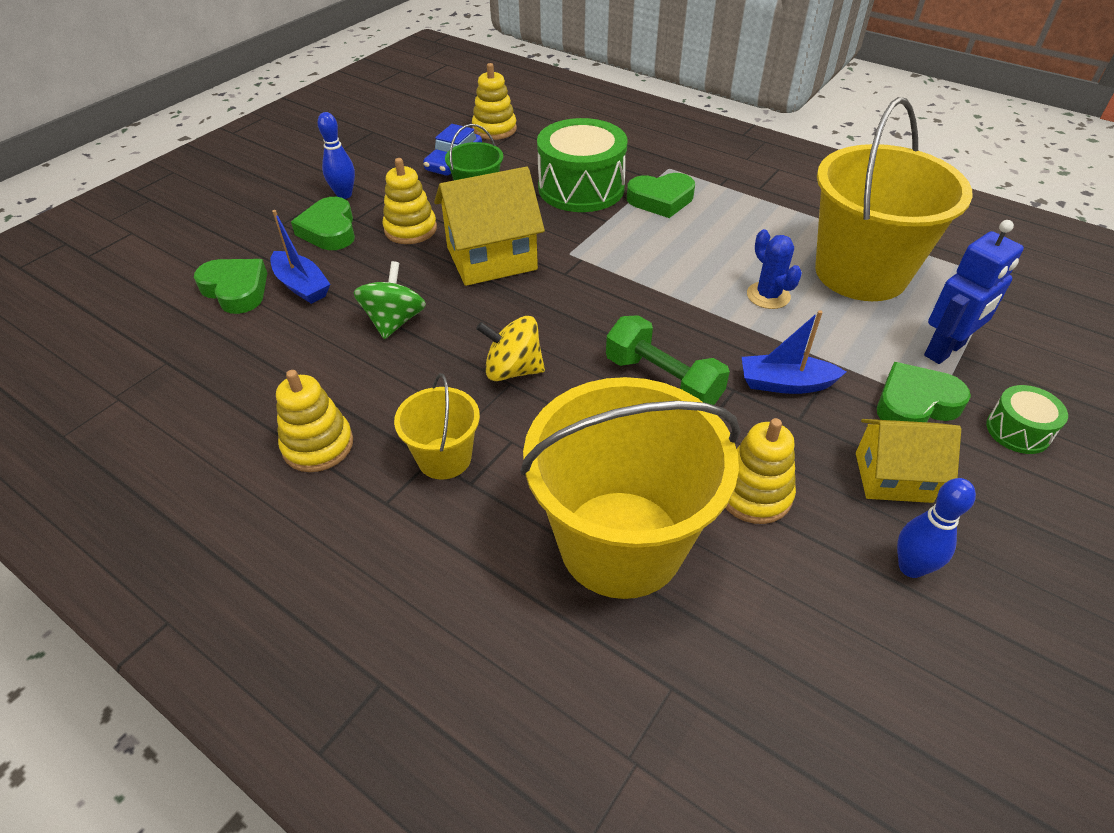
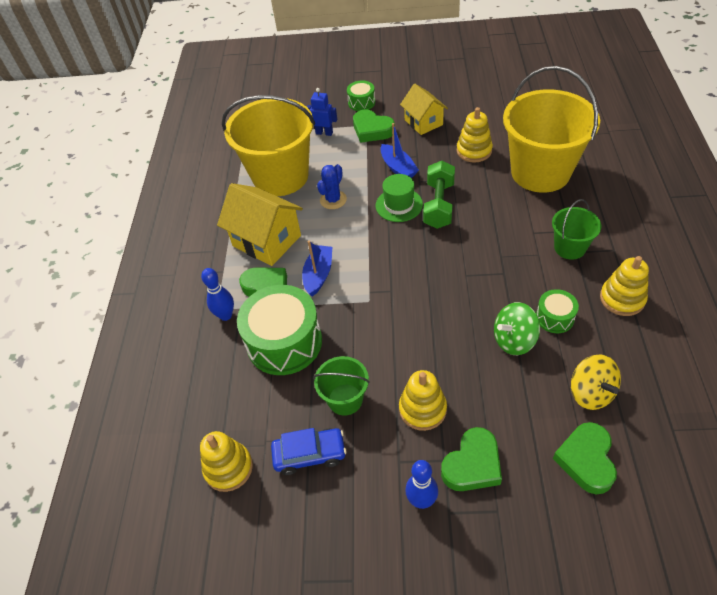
camera: 120 degrees left, 5 degrees up
(302, 286) = (540, 421): blue boat -> blue boat (318, 275)
(376, 369) = (554, 317): none -> green drum
(444, 458) = (570, 248): yellow bucket -> green bucket
(492, 258) = (410, 336): yellow house -> yellow house (266, 241)
(513, 370) = (491, 261): yellow spinning top -> yellow spinning top (591, 393)
(701, 345) = (399, 205): none -> green hat
(911, 567) = (464, 106): blue bowling pin -> blue bowling pin (226, 315)
(945, 350) = (324, 133): blue robot -> blue robot, size x0.66

